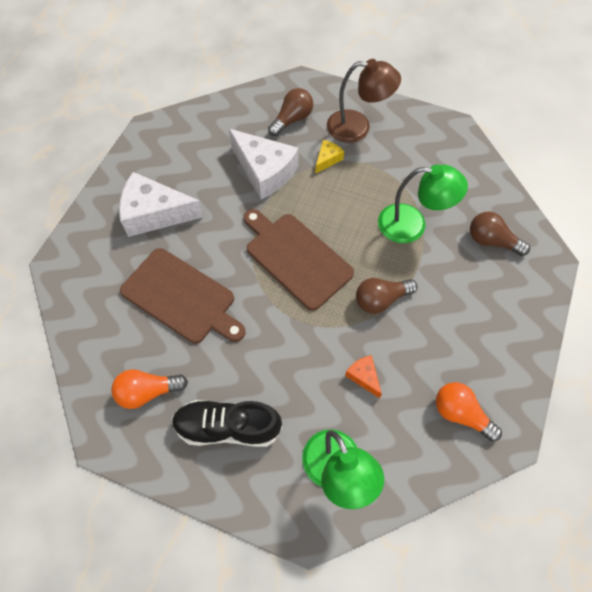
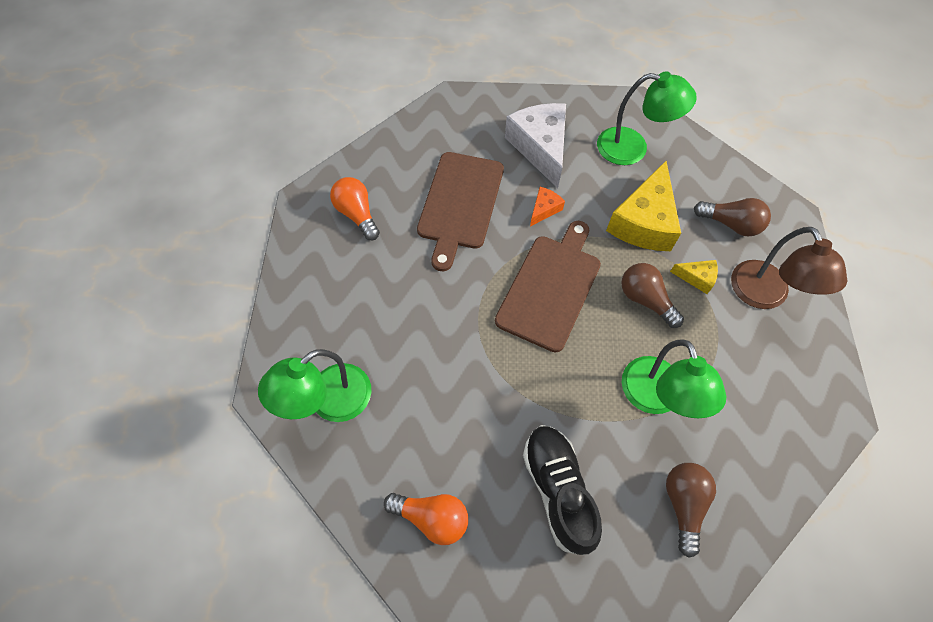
camera: 70 degrees right, 0 degrees up
(192, 149) = (633, 148): none -> green lamp
(228, 427) = (344, 290): black shoe -> black shoe (558, 490)
(265, 171) = (643, 222): white cheese -> yellow cheese
(364, 376) = (439, 399): orange cheese -> orange cheese (544, 209)
(381, 300) = (538, 390): brown light bulb -> brown light bulb (645, 300)
(460, 414) = (432, 517): orange light bulb -> orange light bulb turned 90 degrees clockwise

